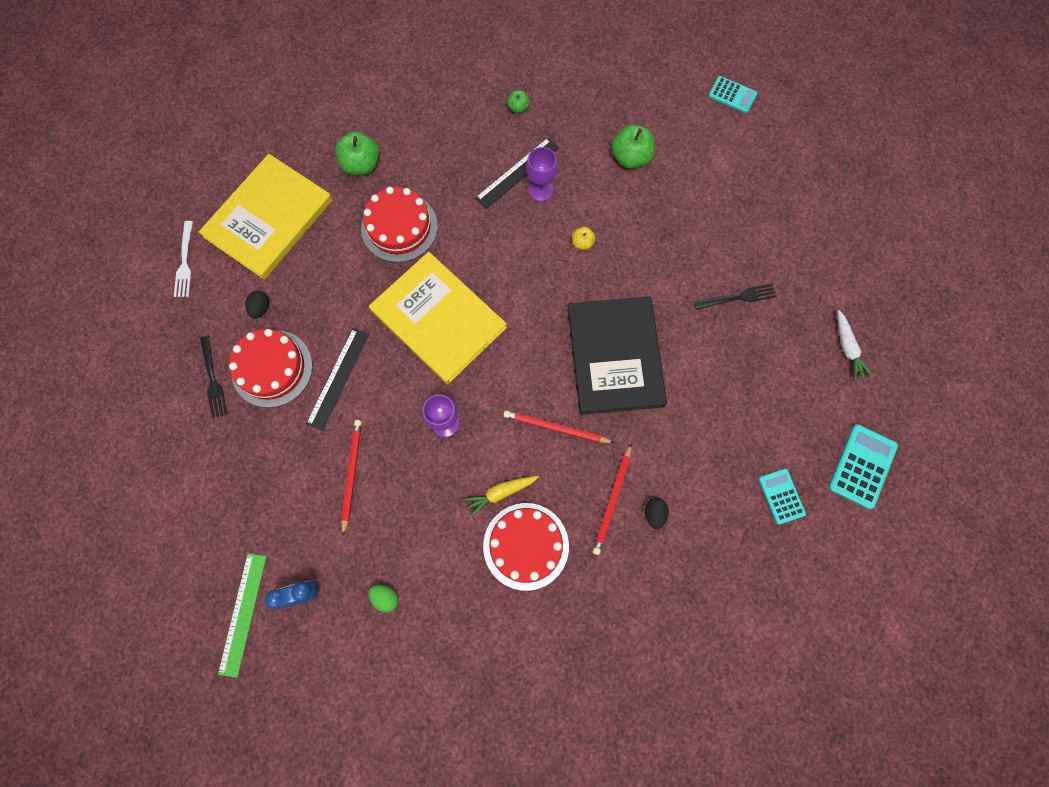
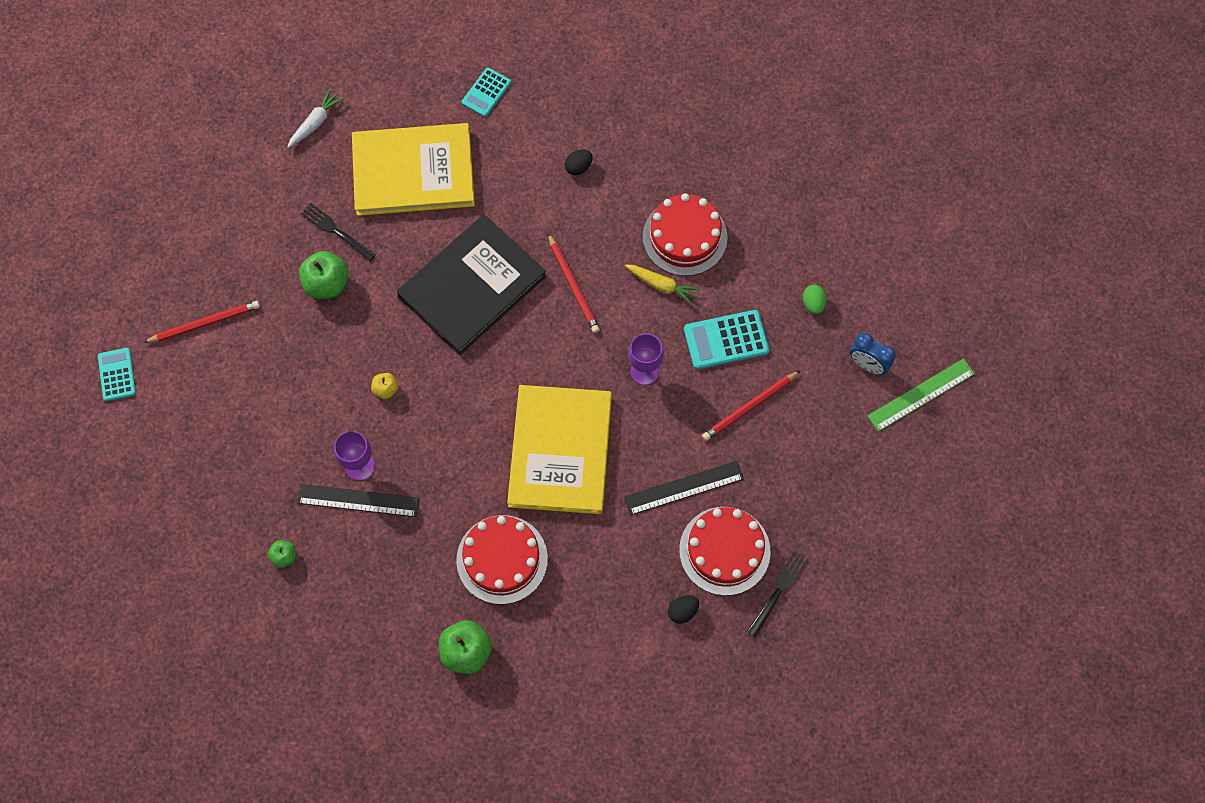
camera: 130 degrees left, 5 degrees down
(185, 262) = (701, 723): white fork -> none
(269, 219) = (594, 687): yellow book -> yellow book (413, 172)
(612, 500) = (594, 203): red pencil -> red pencil (204, 323)
(631, 157) = (260, 414): green apple -> green apple (327, 284)
(862, 466) = (413, 54): turquoise calculator -> turquoise calculator (726, 340)

